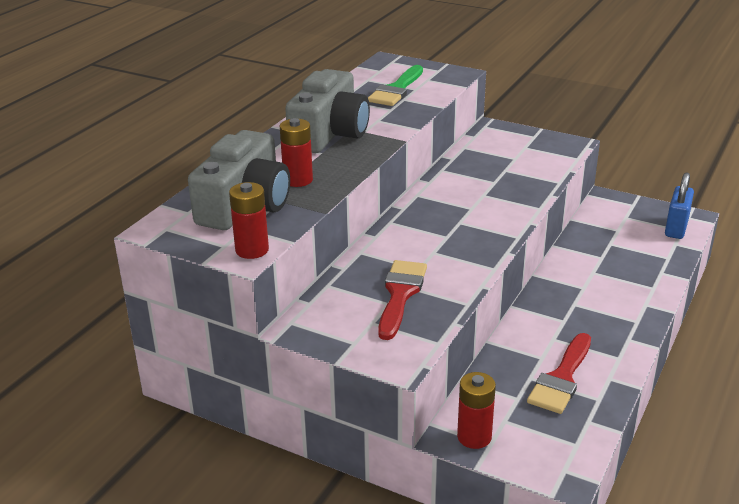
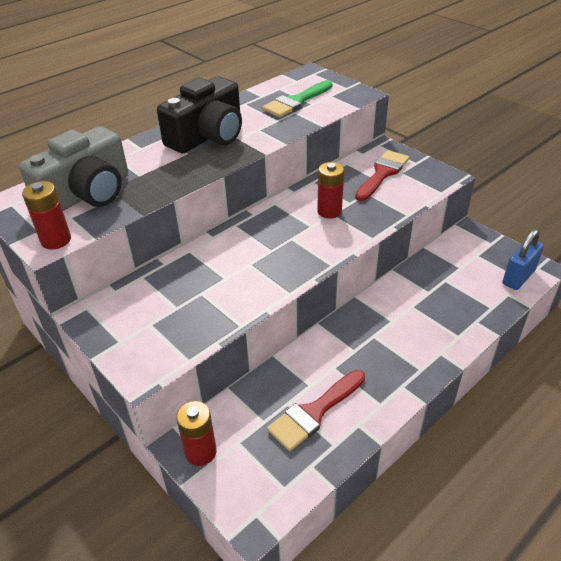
camera: 20 degrees right, 10 degrees up
(298, 180) = (147, 177): red battery -> red battery (329, 211)
(329, 134) = (208, 136): grey camera -> black camera
(400, 295) = (191, 301): red brush -> red brush (382, 173)

